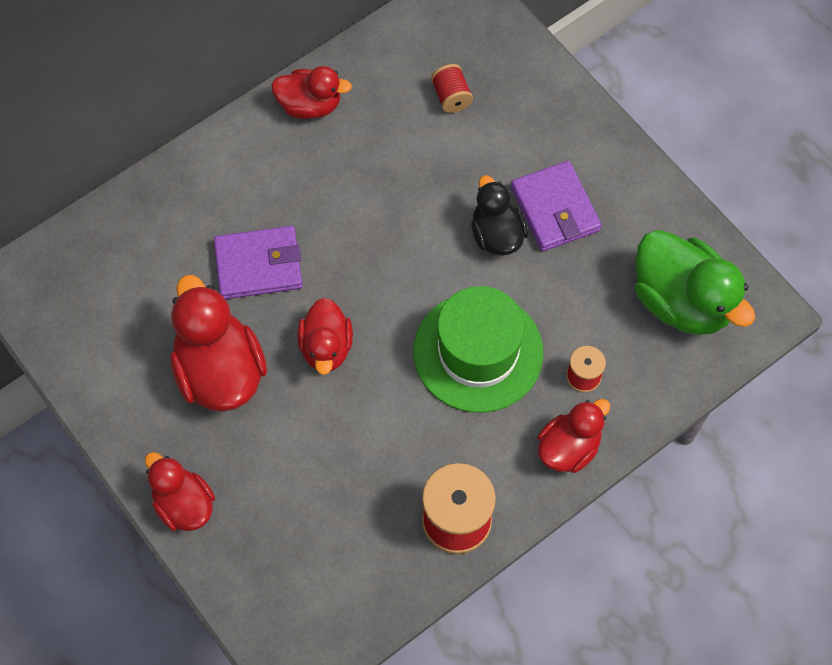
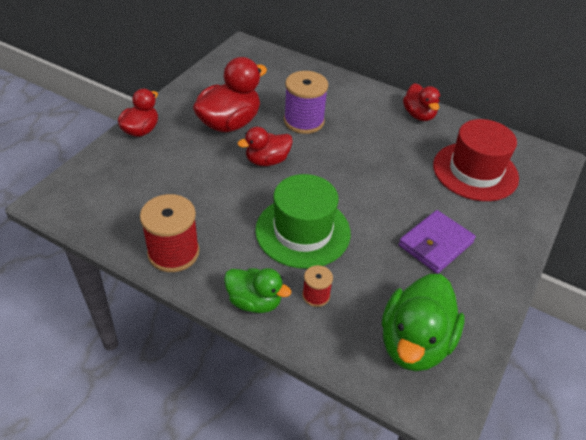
camera: 65 degrees right, 20 degrees down
(259, 265) = (304, 121): purple wallet -> purple spool
(451, 97) = (475, 171): red spool -> red hat
(496, 234) = (394, 218): black duck -> none
(568, 448) = (254, 301): red duck -> green duck

